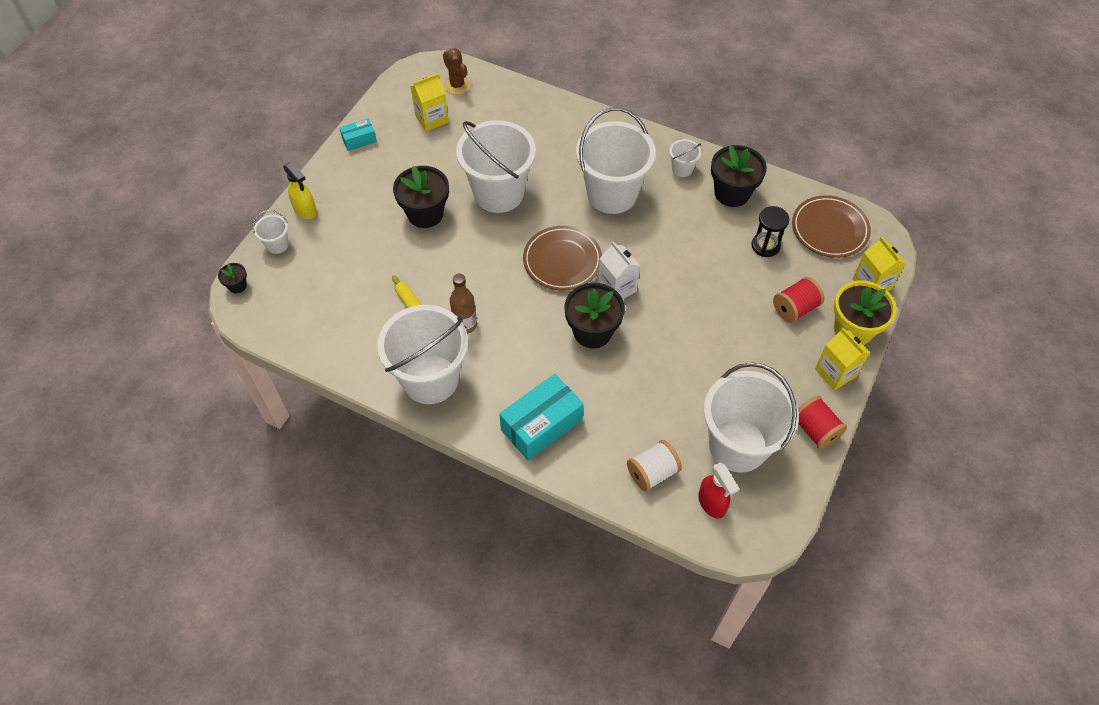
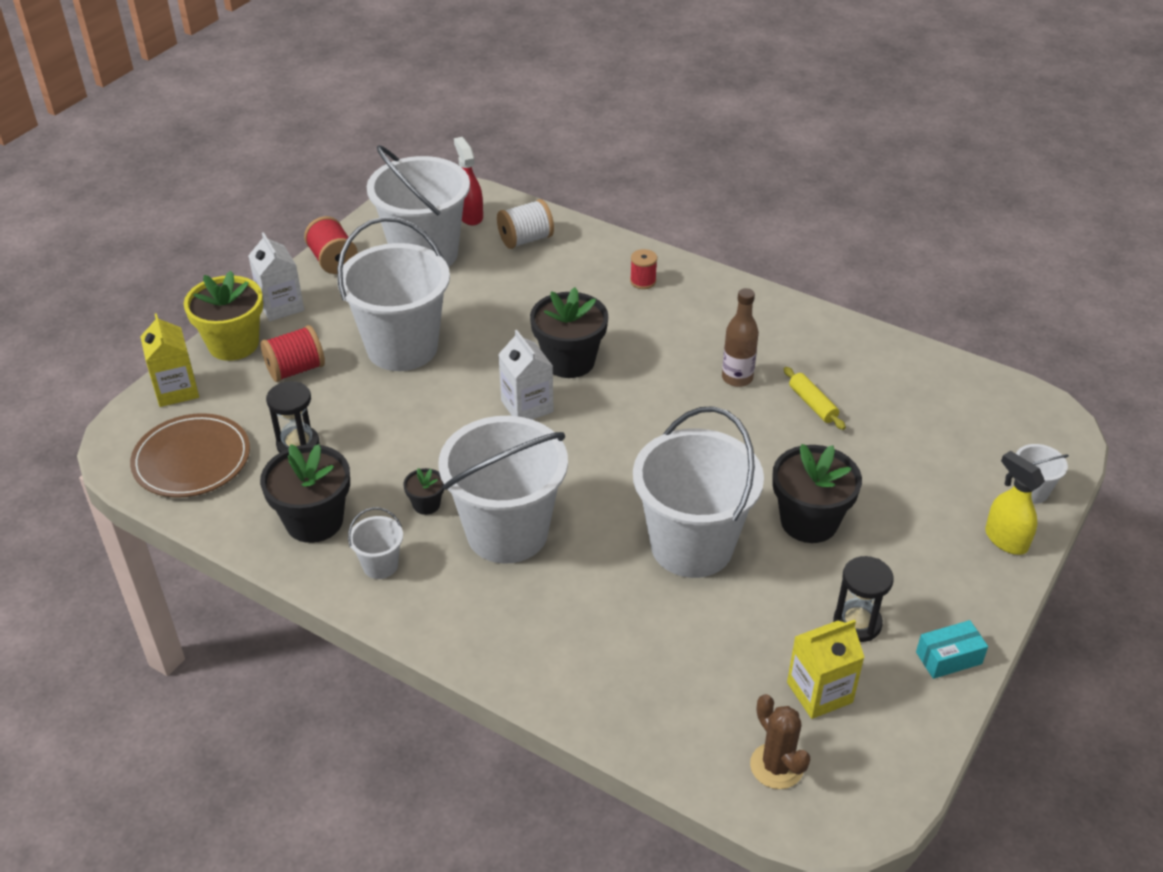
camera: 175 degrees left, 15 degrees down
(237, 286) = (1067, 441): black flower pot -> black flower pot (426, 504)
(406, 155) = (857, 623): none -> black hourglass
(430, 379) = (777, 327): white bucket -> white bucket (402, 347)
(541, 425) = (643, 281): turquoise box -> red spool
(562, 260) = (599, 444): brown plate -> none
(835, 372) = (281, 306): yellow carton -> white carton

